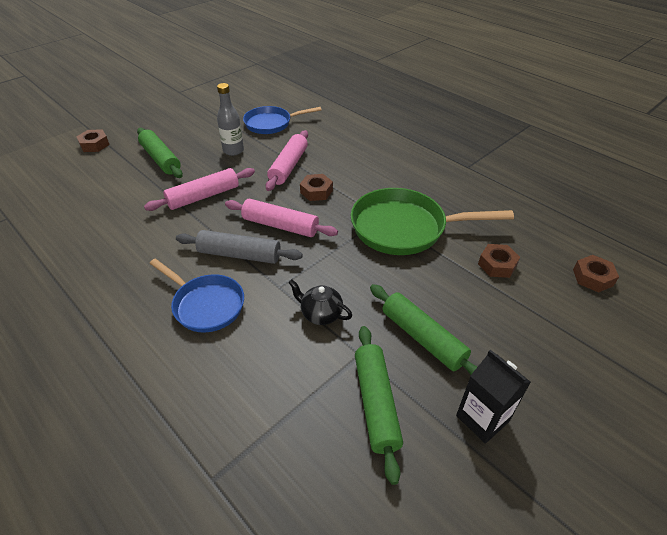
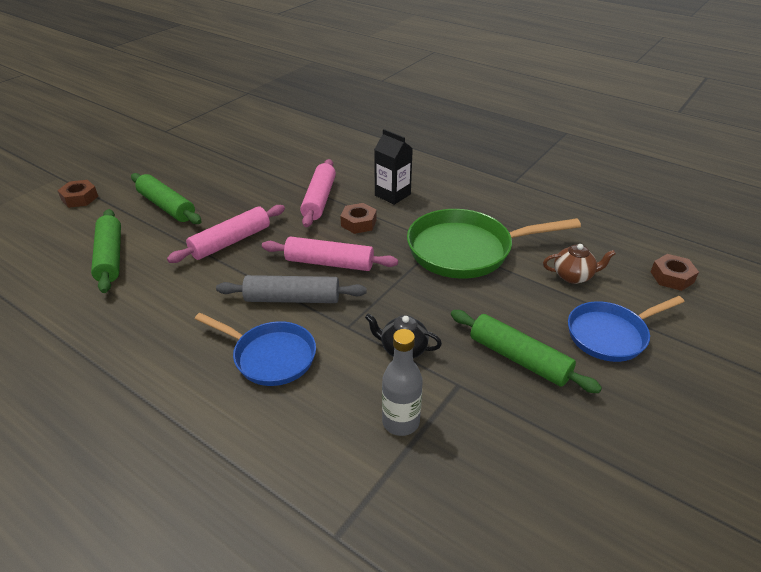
camera: 10 degrees left, 5 degrees down
(233, 151) = (250, 189): grey bottle -> grey bottle (400, 422)
(271, 124) = (285, 156): blue pan -> blue pan (610, 335)
(376, 403) = (490, 431): green rolling pin -> green rolling pin (110, 257)
(482, 418) = (603, 429): black carton -> black carton (392, 195)
(497, 265) = (573, 276): brown nut -> brown teapot

